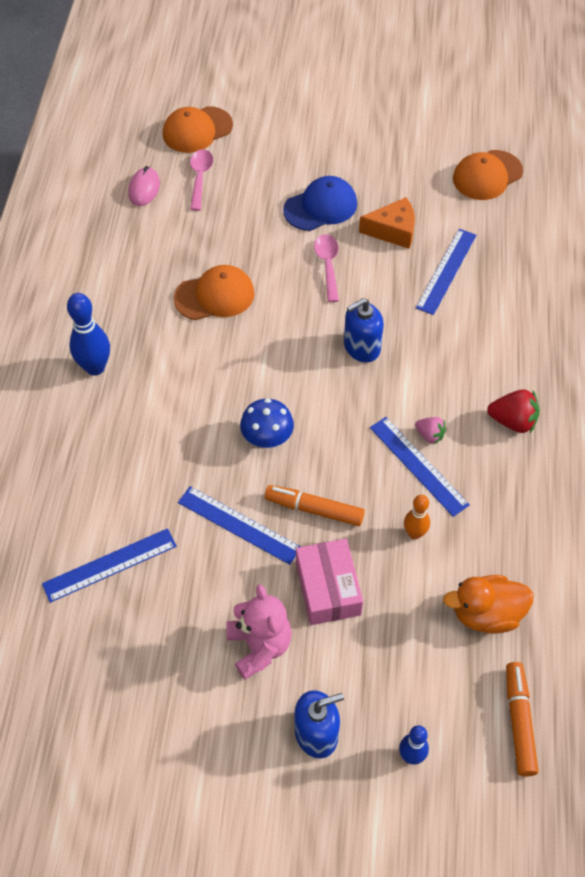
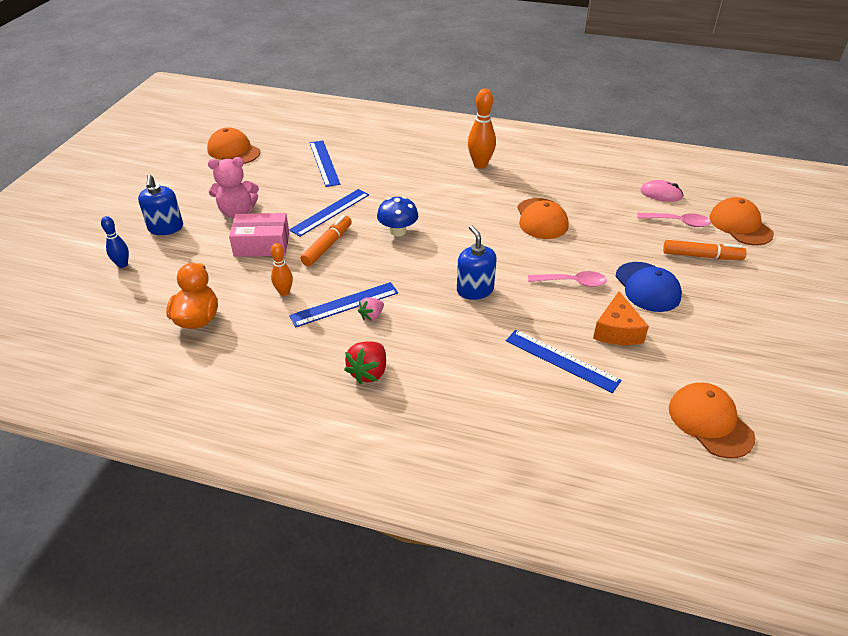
camera: 100 degrees right, 15 degrees down
(84, 715) = (233, 151): none -> orange cap
(95, 367) = (480, 165): blue bowling pin -> orange bowling pin
(519, 721) = (107, 320): orange marker -> orange marker (702, 256)

